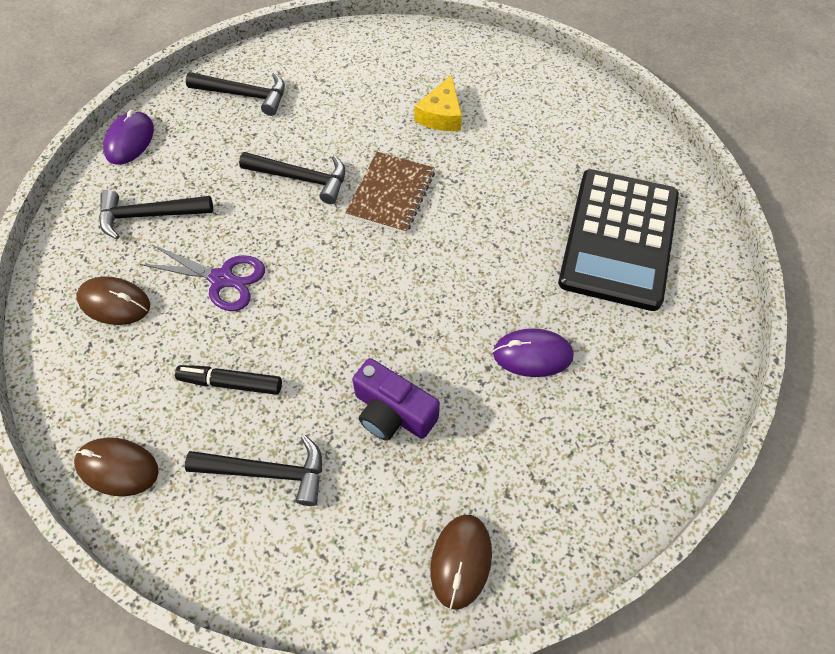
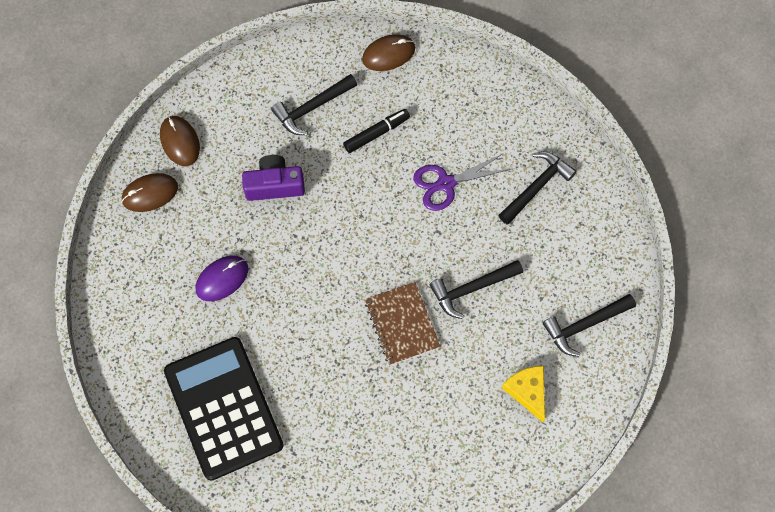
camera: 140 degrees right, 10 degrees up
(114, 303) = (490, 123): brown mouse -> brown mouse (150, 193)
(130, 140) = (615, 226): purple mouse -> none
(441, 115) = (428, 423): yellow cheese -> yellow cheese (527, 391)

